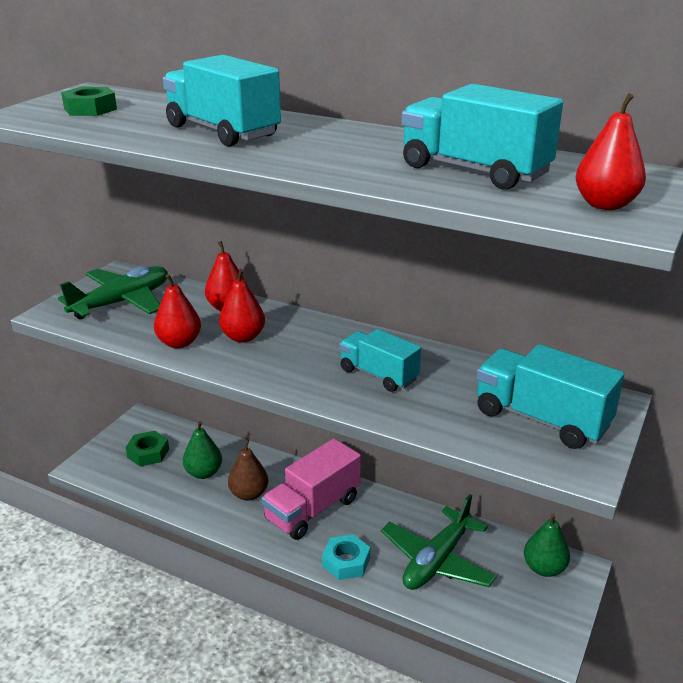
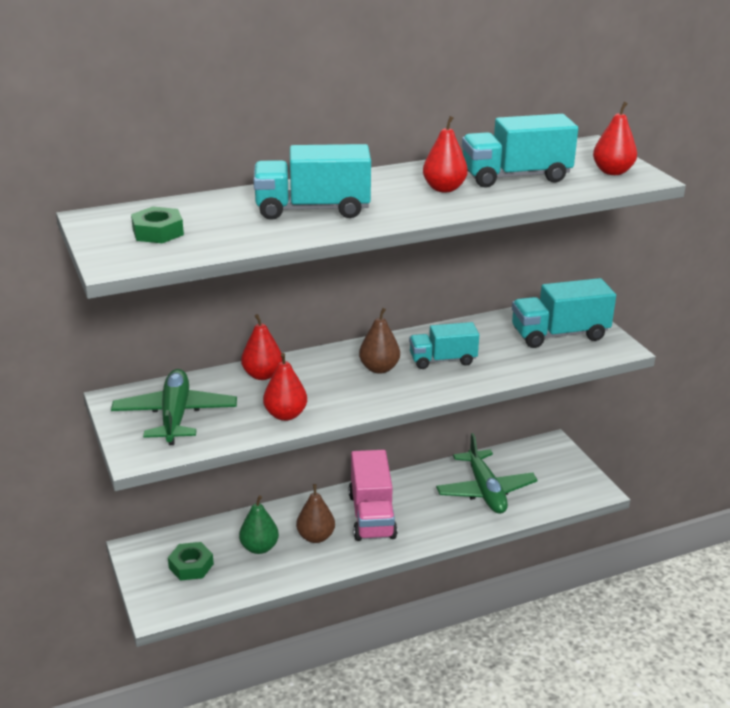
camera: 50 degrees left, 0 degrees up
(243, 337) = (318, 386): red pear -> red pear (444, 189)
(314, 351) = (379, 368): none -> brown pear
(346, 562) = (441, 528): turquoise nut -> none
(544, 568) = (539, 455): green pear -> none

